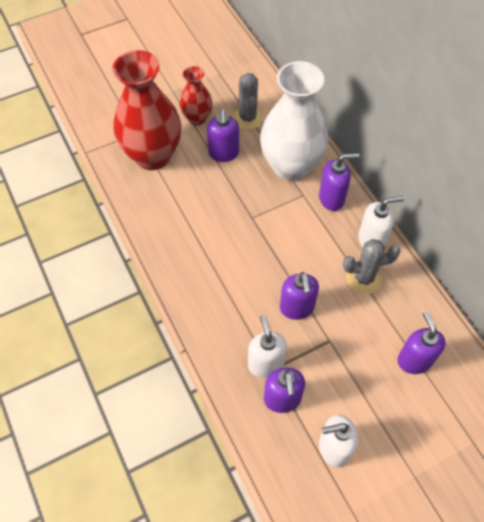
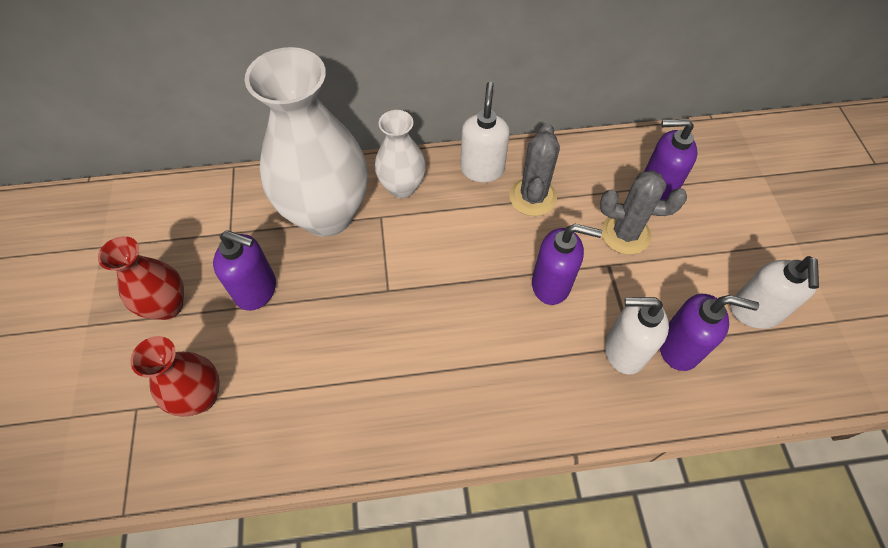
camera: 70 degrees left, 0 degrees up
(153, 156) = (200, 397): red vase -> red vase, size x0.52
(248, 118) = (212, 237): grey cactus -> grey cactus (625, 234)
(332, 198) = (402, 187): purple soap dispenser -> white vase

